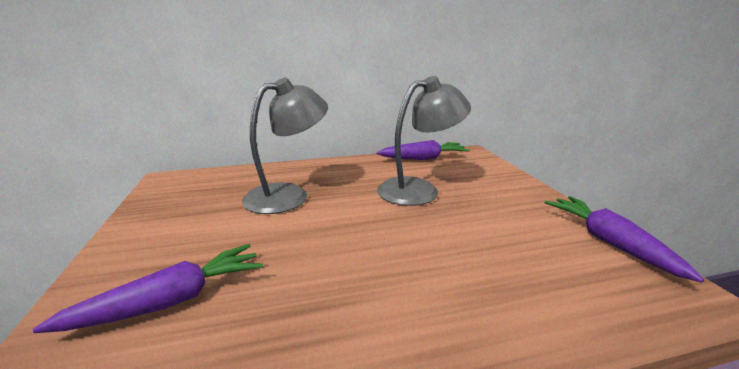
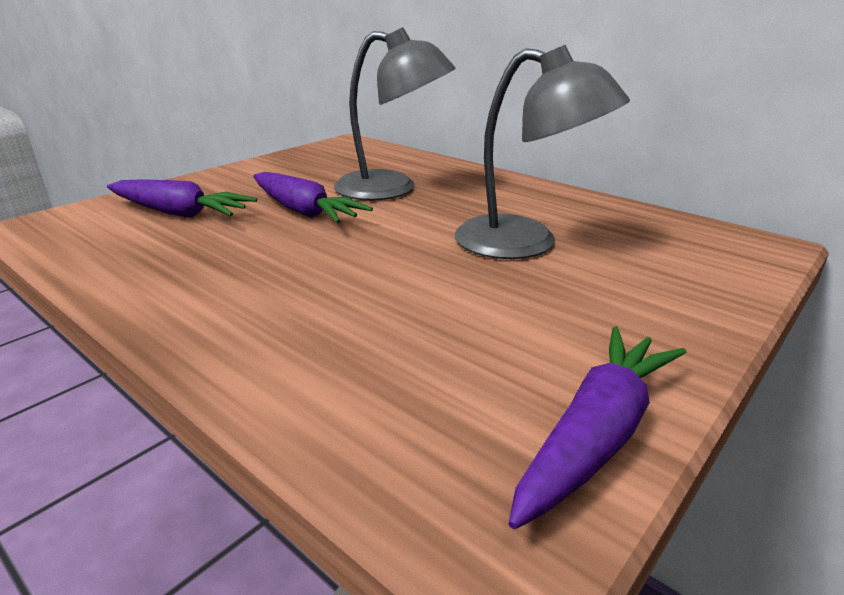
camera: 55 degrees right, 5 degrees up
(423, 158) = (643, 220): purple carrot -> purple carrot (304, 211)

